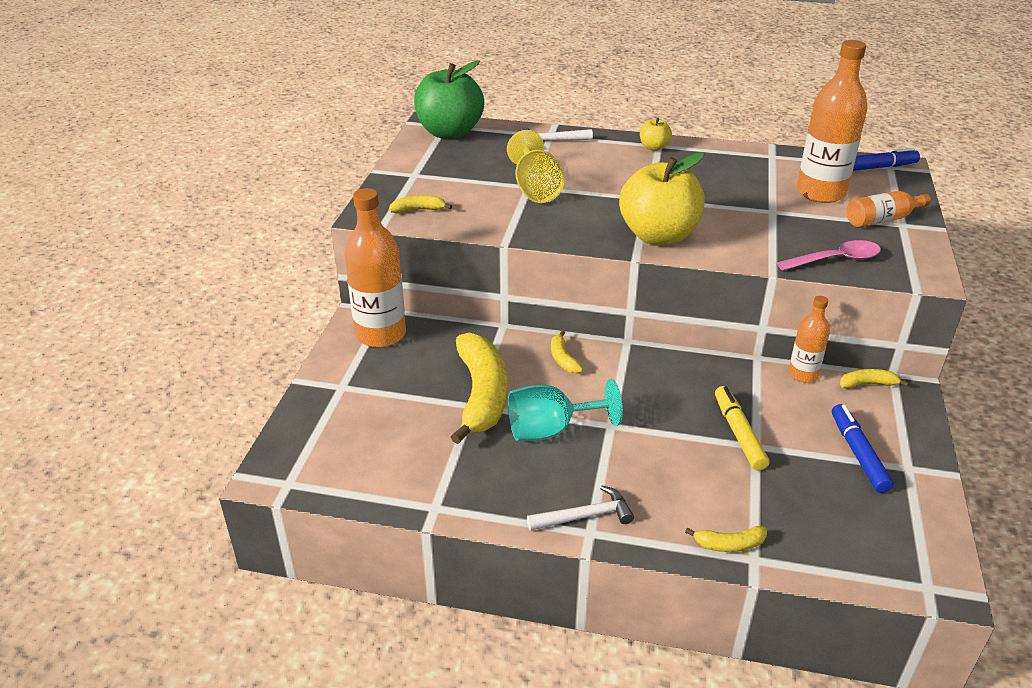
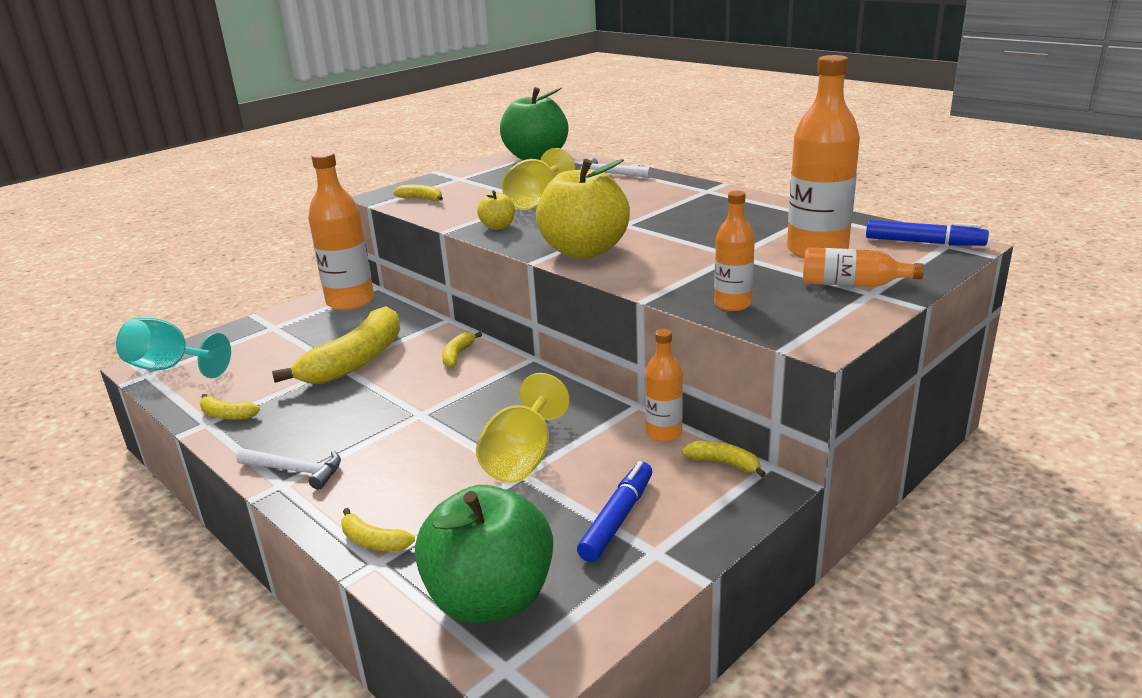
camera: 35 degrees right, 10 degrees down
(442, 492) = (227, 415): none -> yellow banana
(550, 430) = (367, 401): turquoise goblet -> turquoise goblet (170, 368)
(654, 147) = (699, 191): yellow apple -> yellow apple (498, 227)
(739, 433) = (522, 458): yellow marker -> yellow goblet
(835, 260) = (732, 304): pink spoon -> orange bottle
(860, 547) = (490, 599): none -> green apple

